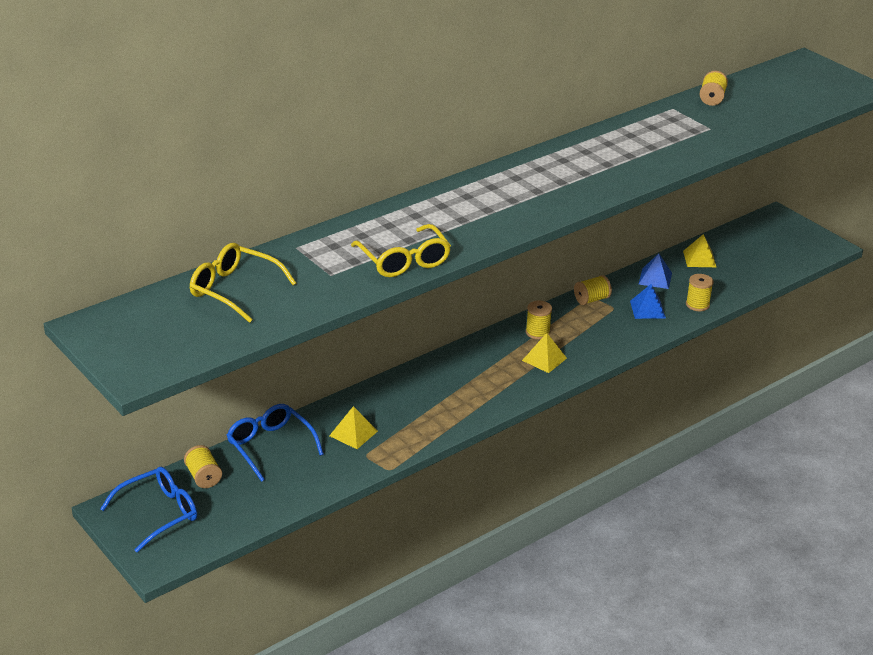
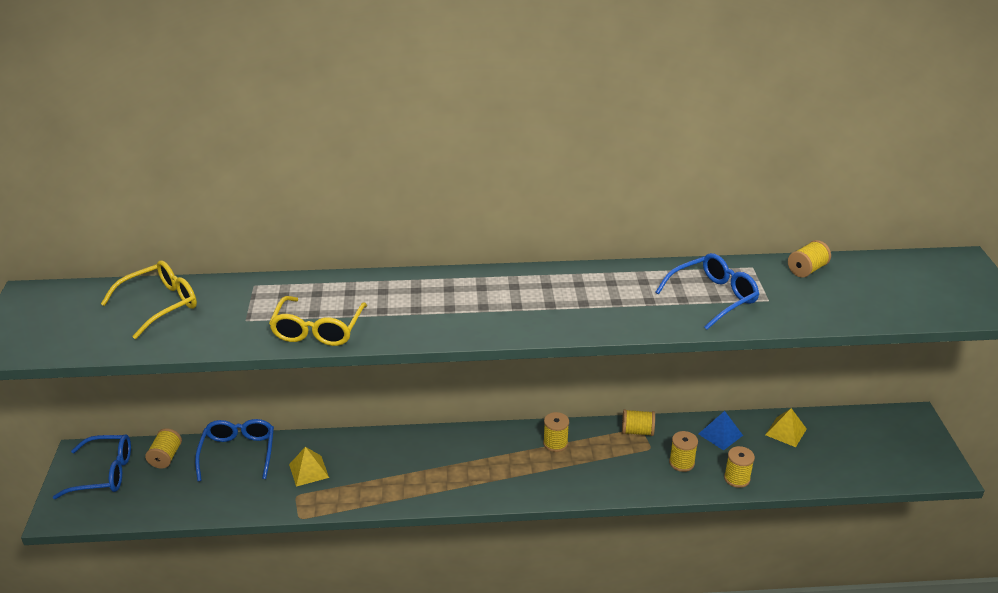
camera: 35 degrees right, 0 degrees up
(234, 290) = (160, 305): yellow glasses -> yellow glasses turned 75 degrees clockwise
(544, 359) = (535, 472): yellow pyramid -> none
(647, 309) = (681, 463): blue pyramid -> yellow spool
(671, 138) = (713, 297): none -> blue glasses

